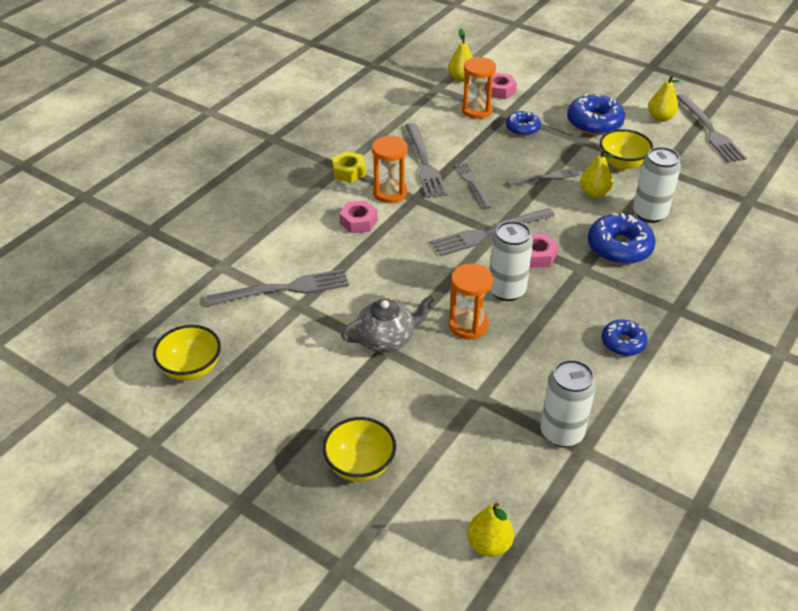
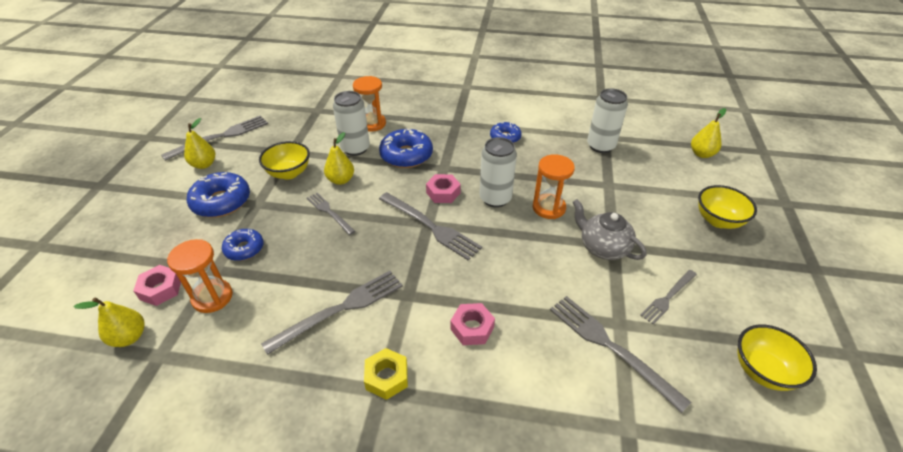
camera: 115 degrees left, 0 degrees up
(390, 193) = (409, 320): orange hourglass -> orange hourglass (372, 124)
(473, 184) = (361, 258): grey fork -> grey fork (668, 297)

